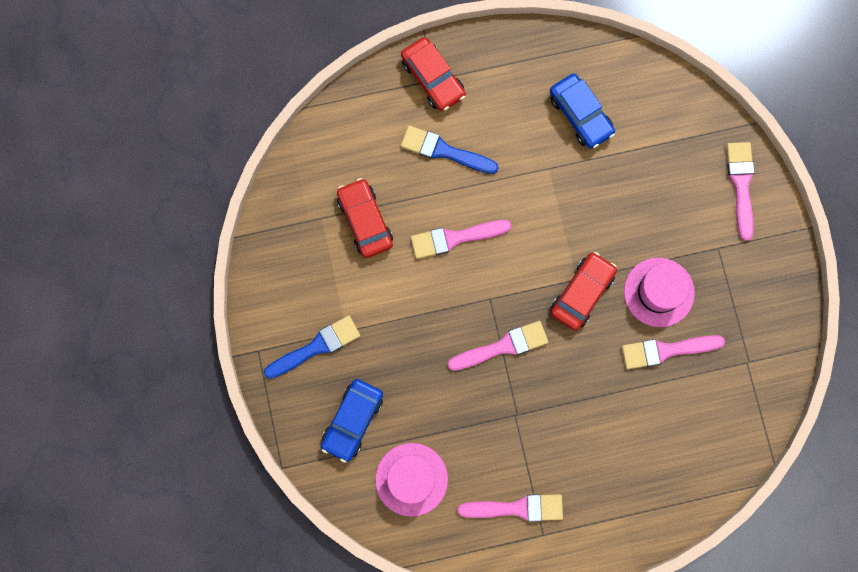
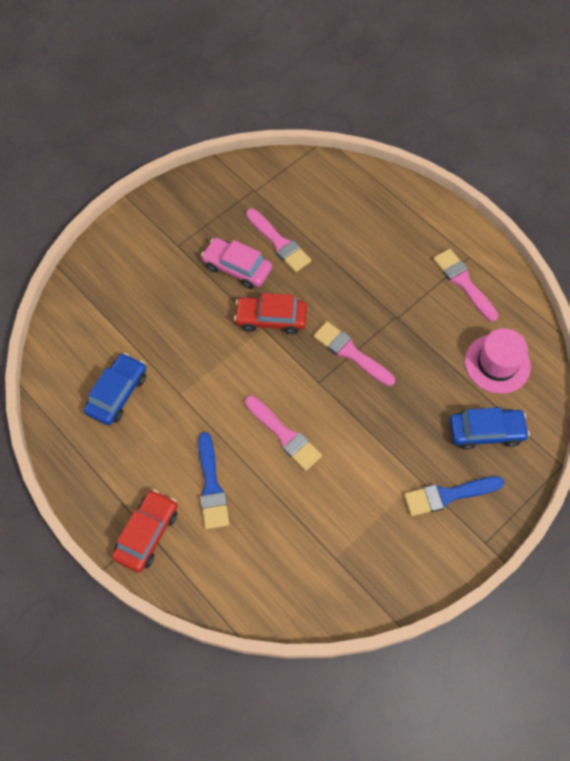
camera: 120 degrees left, 15 degrees down
(316, 347) = (448, 495): blue brush -> blue brush turned 45 degrees counterclockwise
(365, 221) = (314, 518): red car -> none
(659, 292) = (237, 268): pink hat -> pink car
(741, 185) = (116, 253): pink brush -> none

